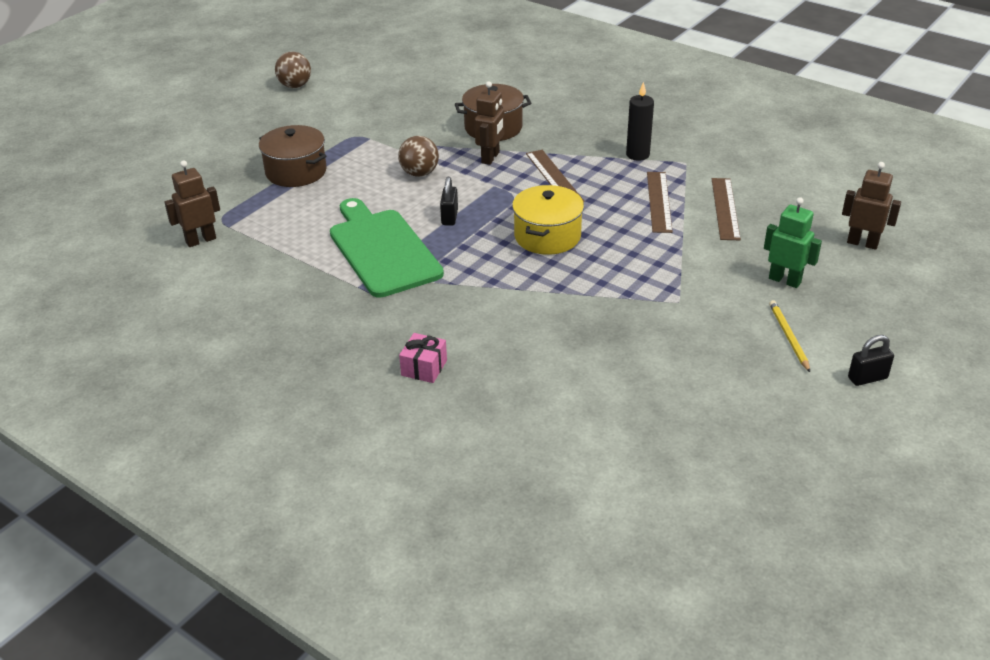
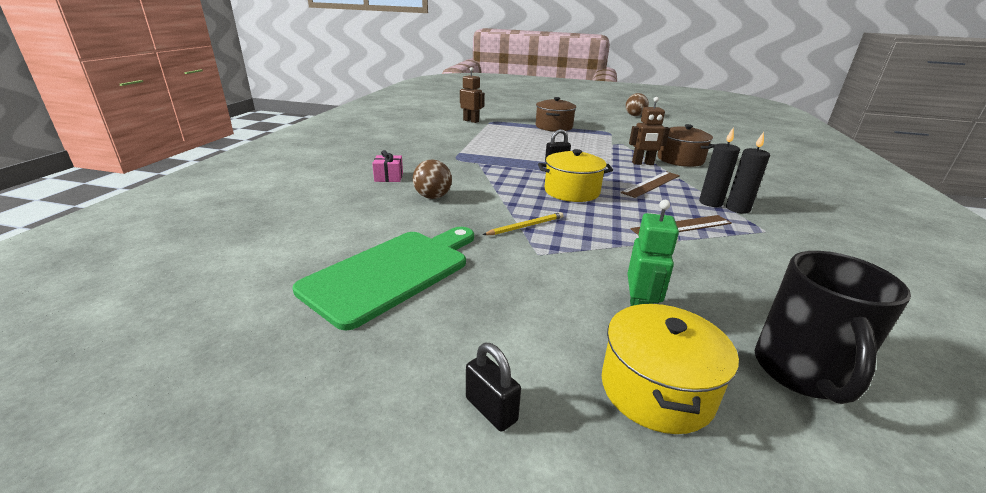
camera: 65 degrees right, 10 degrees down
(382, 250) = (501, 152): green cutting board -> green cutting board (392, 272)
(419, 173) = (594, 149): brown ball -> brown ball (433, 197)
(617, 163) = (710, 203): none -> black candle
(725, 208) = (722, 260): brown ruler -> none
(788, 337) = (533, 327): yellow pencil -> yellow pencil (525, 226)
(862, 243) = (801, 373): brown robot -> black mug
(864, 305) = (656, 389): none -> yellow pot

